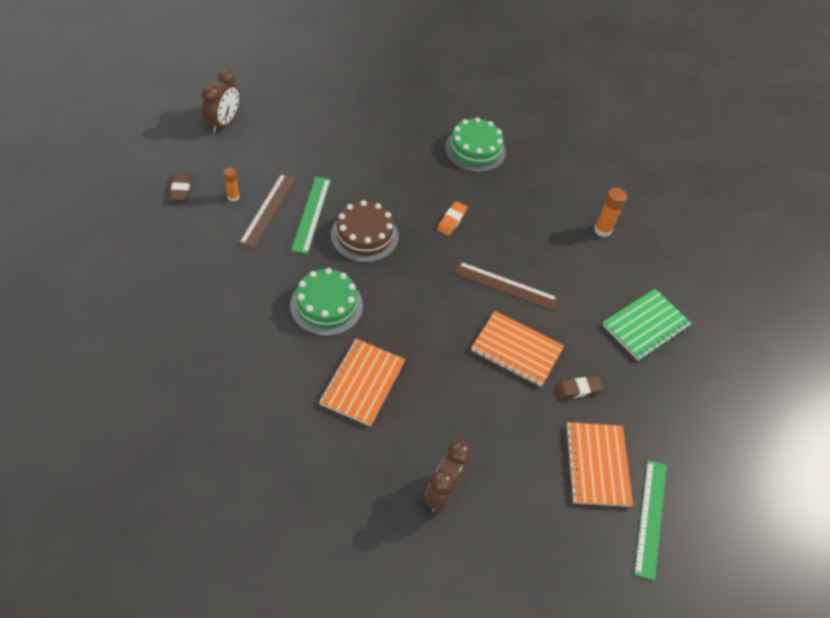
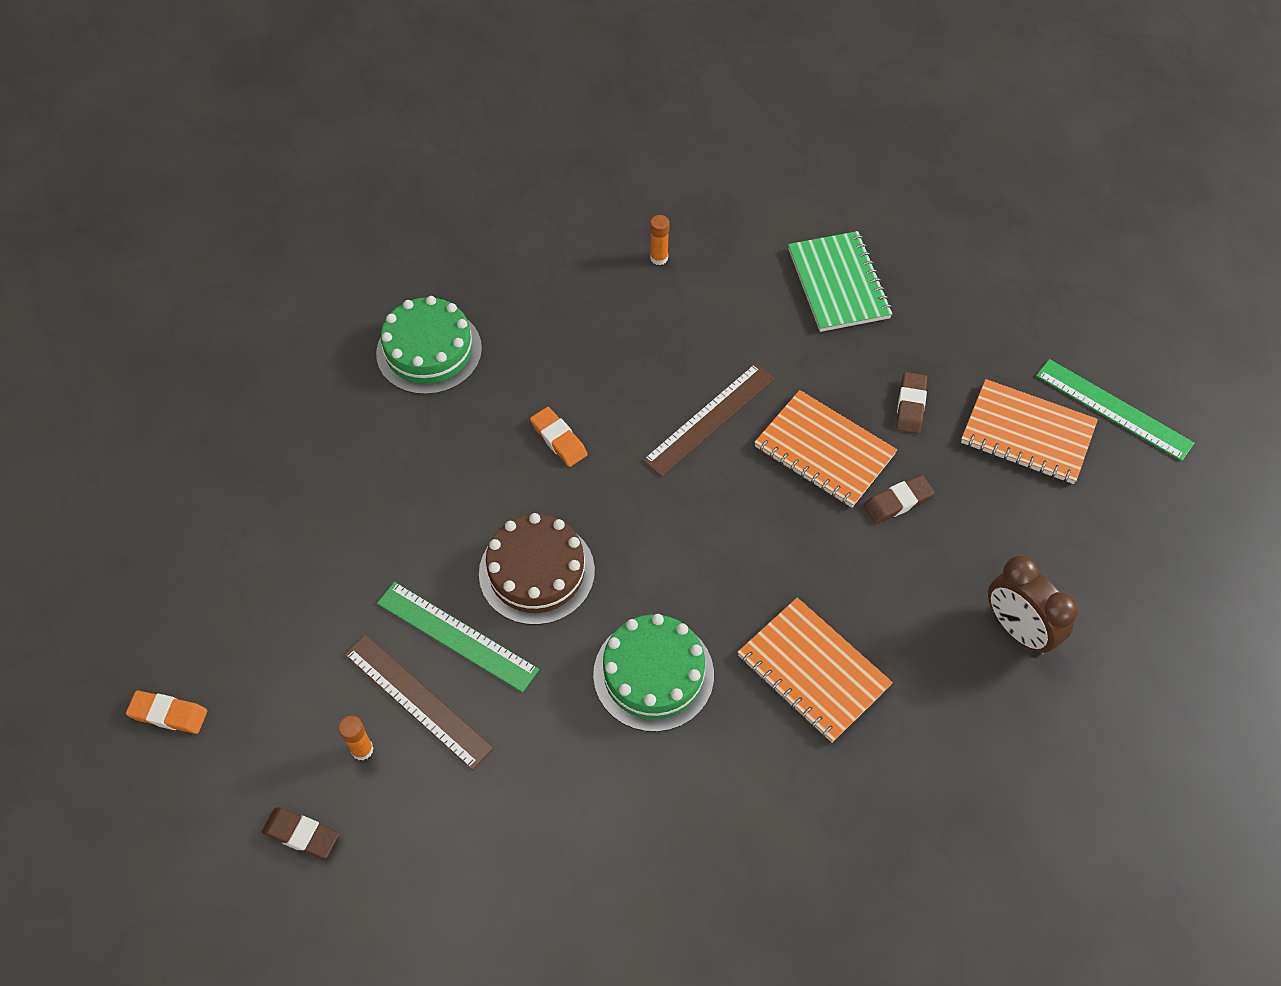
camera: 60 degrees left, 5 degrees up
(224, 122) = (168, 714): brown clock -> orange eraser
(501, 400) = (898, 502): none -> brown eraser
(516, 350) = (824, 451): orange notebook -> orange notebook turned 75 degrees clockwise
(602, 230) = (659, 258): orange glue stick -> orange glue stick, size x0.66

